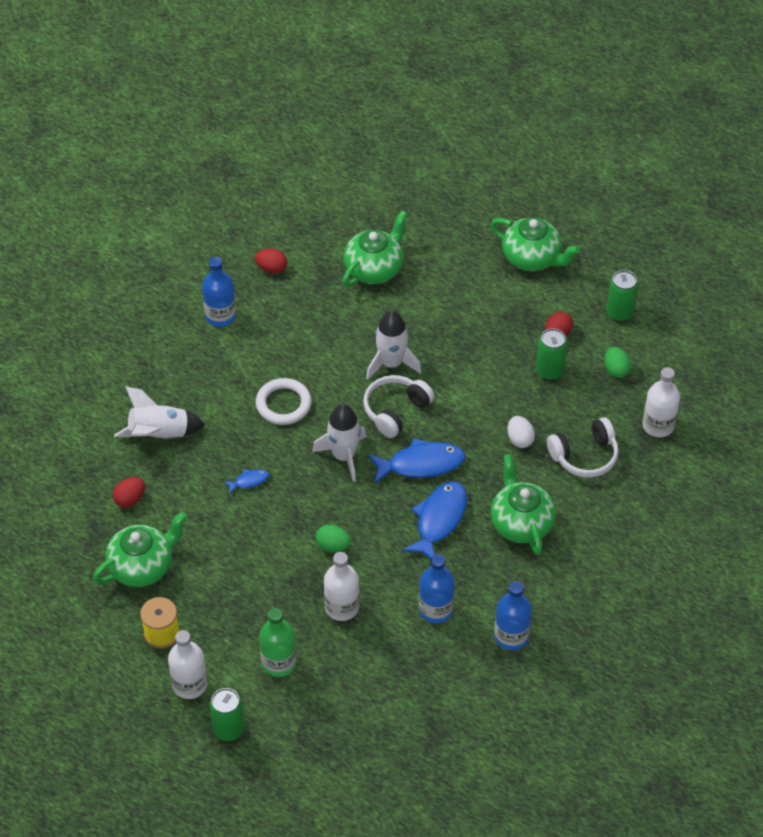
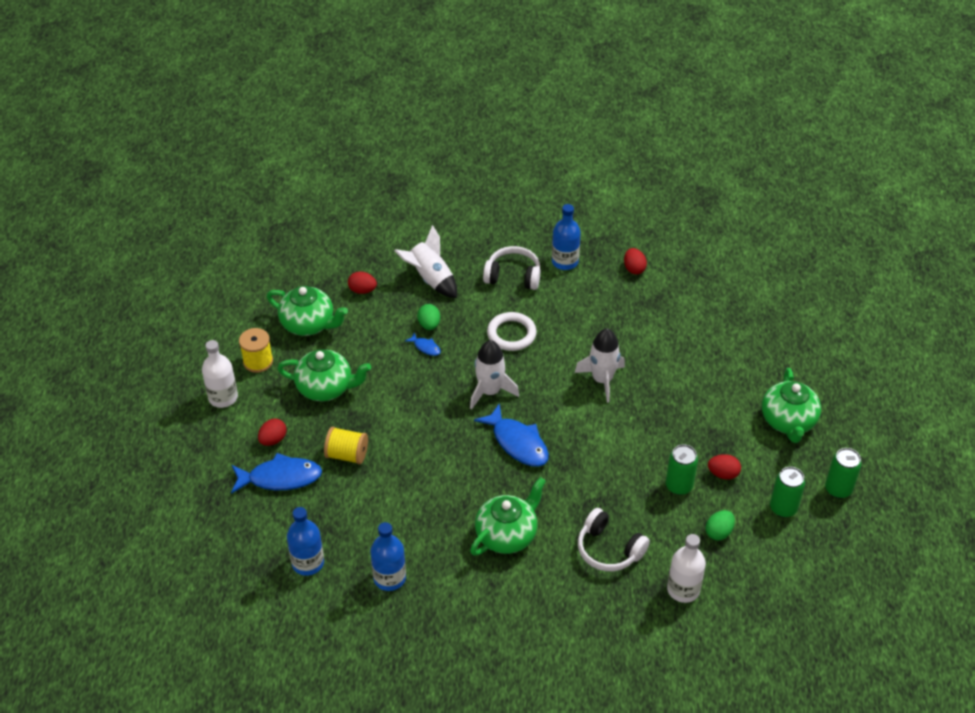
camera: 60 degrees right, 5 degrees down
(229, 729) = (197, 437): green can -> green can (838, 489)
(279, 662) = (273, 440): green bottle -> red egg
(333, 546) = (400, 423): green egg -> green egg (429, 325)
(342, 607) = (347, 455): white bottle -> yellow spool
(374, 269) = (687, 327): green teapot -> green teapot (326, 388)
(395, 410) = (558, 403): white headphones -> white headphones (513, 276)
(436, 610) = (383, 515): blue bottle -> blue bottle (308, 563)
(439, 520) = (471, 479): blue fish -> blue fish (280, 478)
(520, 439) = (591, 496): white egg -> none

